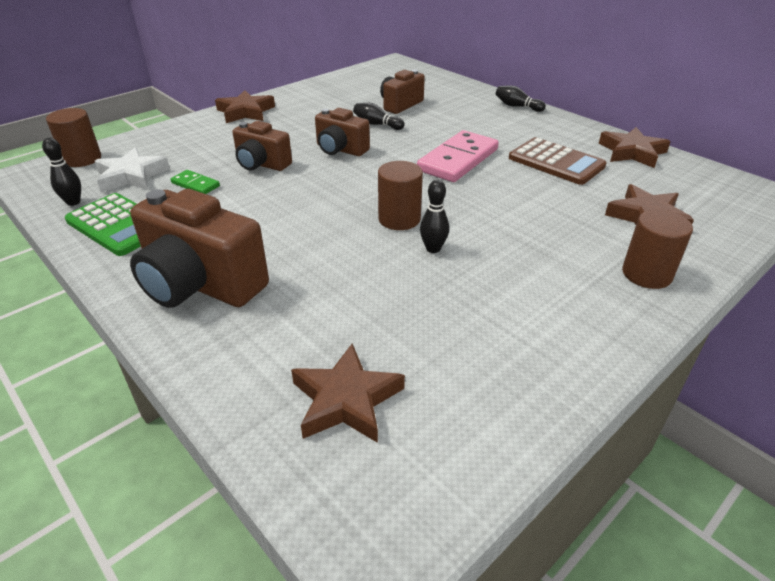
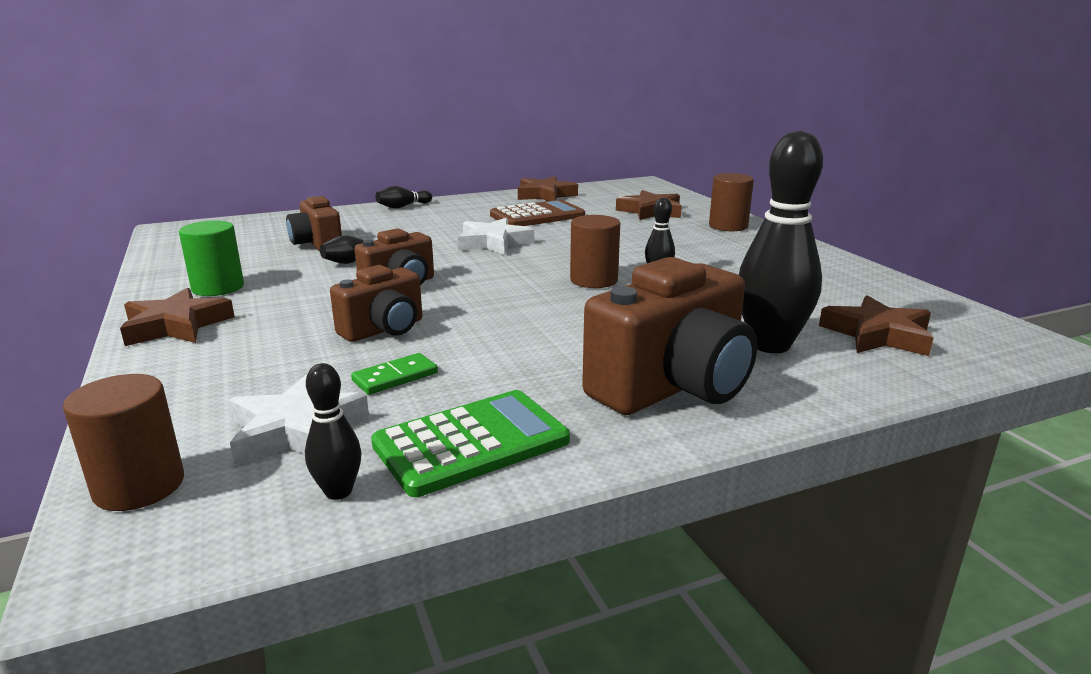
camera: 70 degrees left, 15 degrees down
(293, 327) = (770, 345): none -> black bowling pin
(304, 104) = (218, 288): none -> green cylinder
(458, 160) = (493, 243): pink domino -> white star

